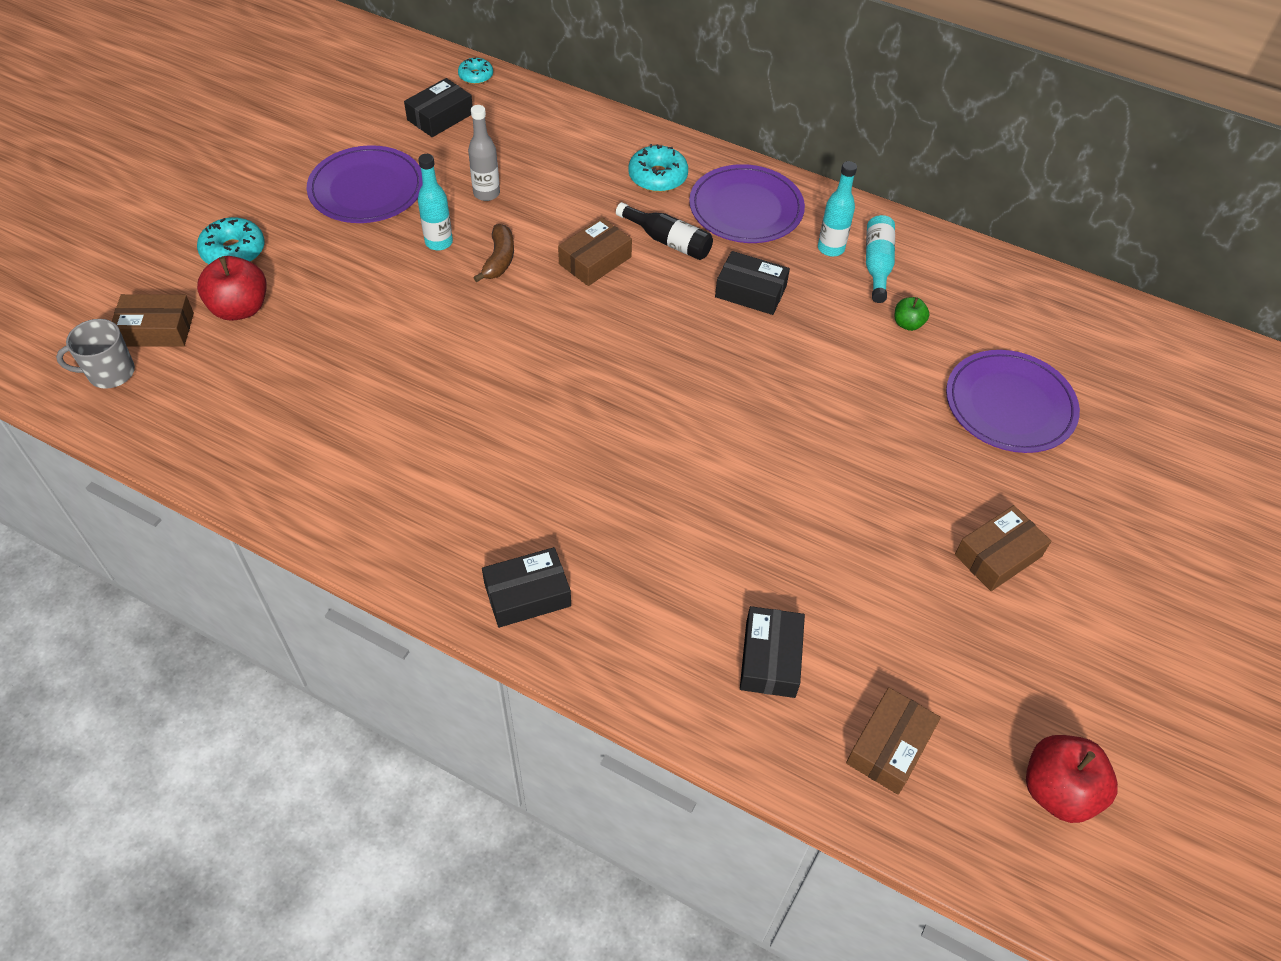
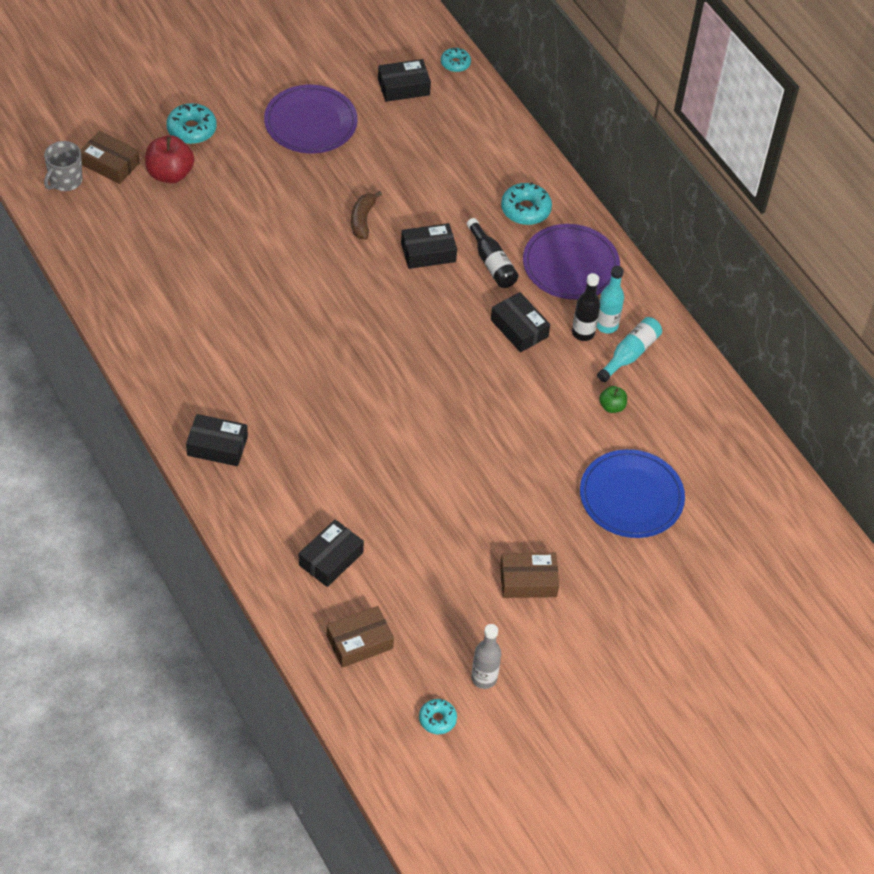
camera: 30 degrees right, 0 degrees up
(110, 373) = (65, 181): grey mug -> grey mug turned 75 degrees counterclockwise
(439, 242) = (331, 187): turquoise bottle -> none
(486, 193) = (391, 165): grey bottle -> grey bottle (484, 678)
(499, 260) = (362, 220): brown banana -> brown banana turned 150 degrees clockwise
(595, 260) = (428, 252): brown box -> black box
(815, 266) = (583, 333): none -> black bottle
(1009, 405) = (631, 496): purple plate -> blue plate
(1058, 791) = (437, 719): red apple -> turquoise donut

